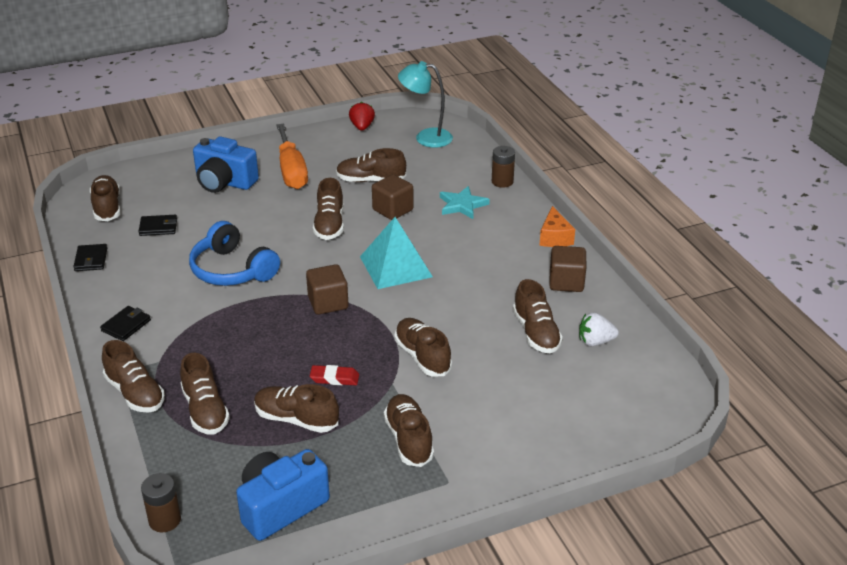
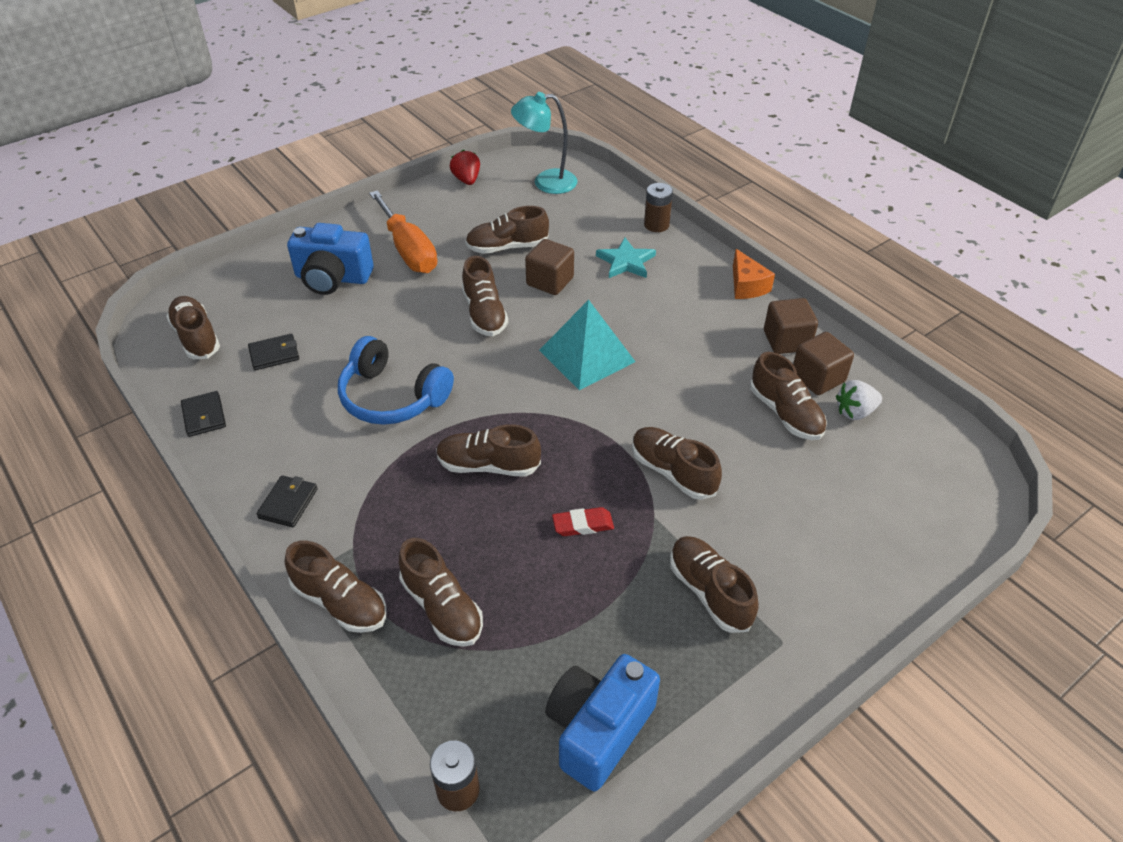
camera: 15 degrees left, 10 degrees up
(296, 419) = (562, 594): brown shoe -> brown shoe (488, 465)
(328, 303) = (529, 420): brown cube -> brown cube (818, 378)

